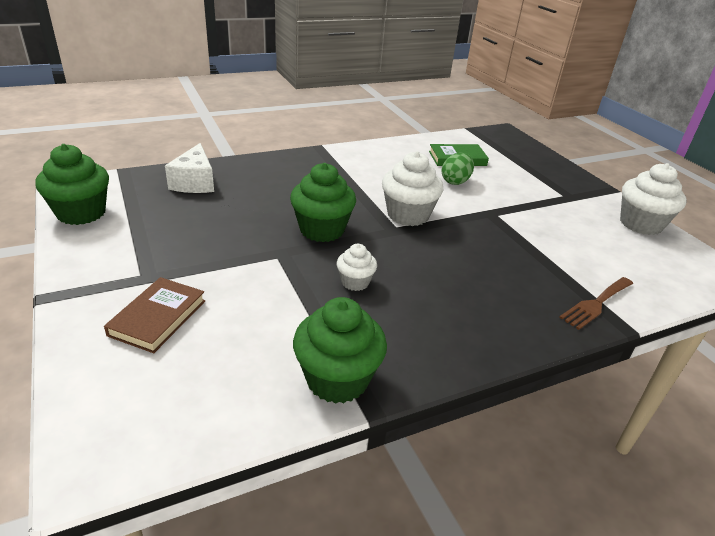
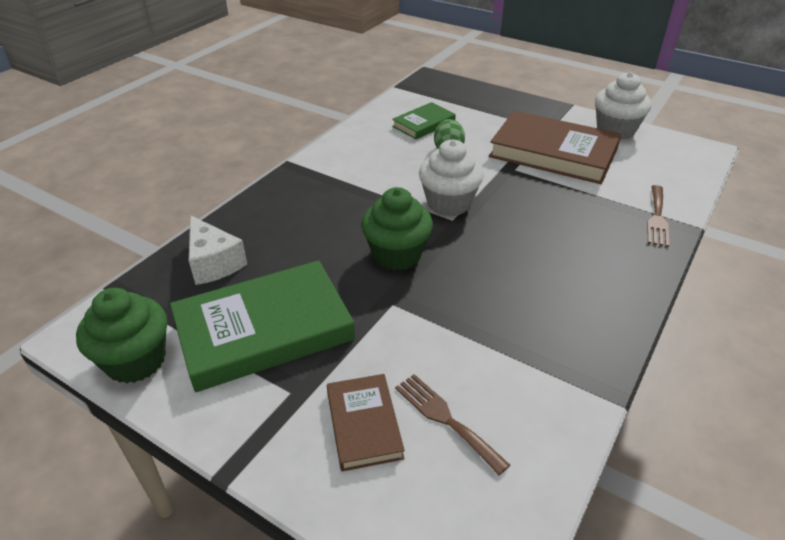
camera: 30 degrees left, 5 degrees up
(173, 232) = (264, 330): none -> green book
(215, 346) = (446, 419): none -> brown fork
(337, 379) = (567, 387): green cupcake -> none
(355, 282) = (482, 292): white cupcake -> none
(551, 217) = (553, 153): none -> brown book

